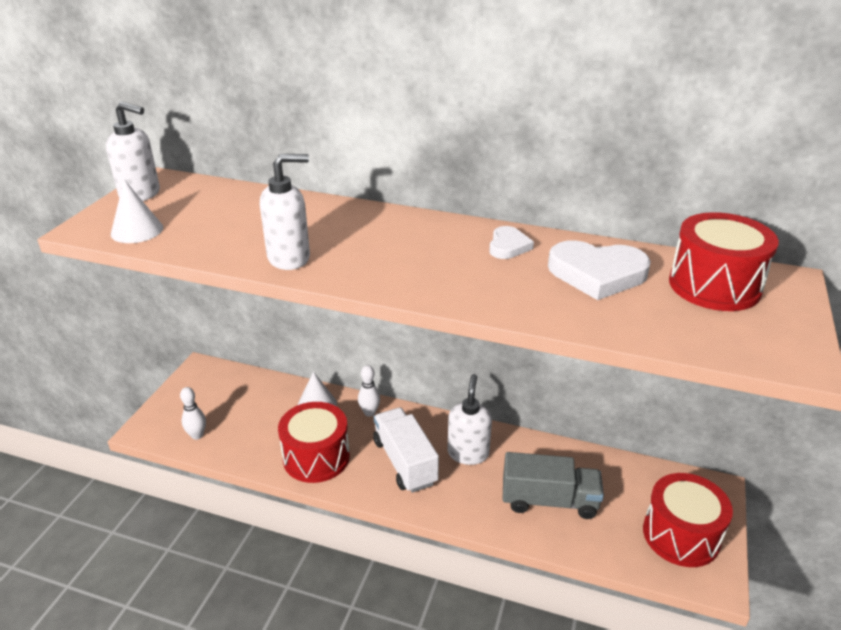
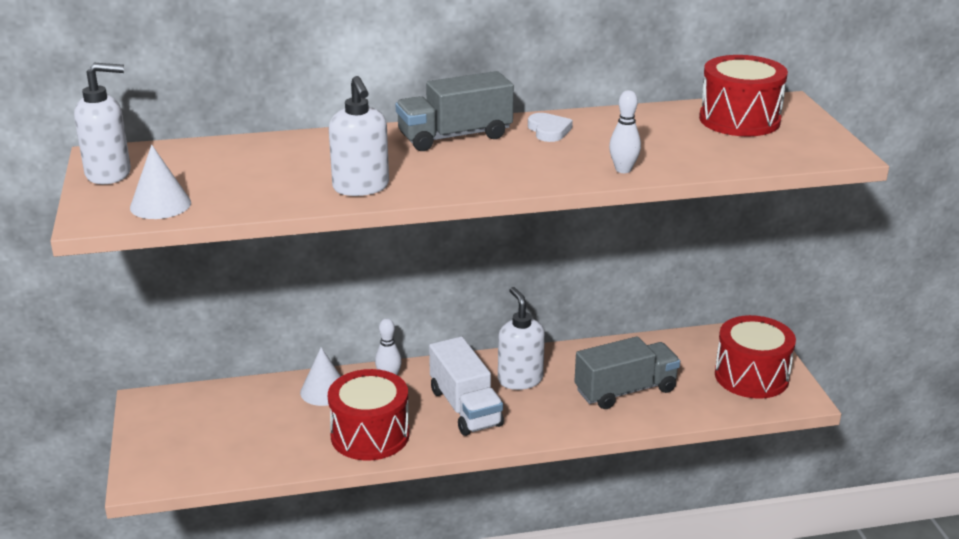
camera: 30 degrees left, 5 degrees down
(197, 435) = (213, 463): white bowling pin -> white bowling pin (623, 170)
(289, 258) = (361, 187): white soap dispenser -> white soap dispenser turned 120 degrees clockwise
(405, 462) = (465, 407): white truck -> white truck turned 150 degrees counterclockwise
(420, 230) = (455, 136): none -> grey truck
(597, 274) = (644, 133): white heart -> none

